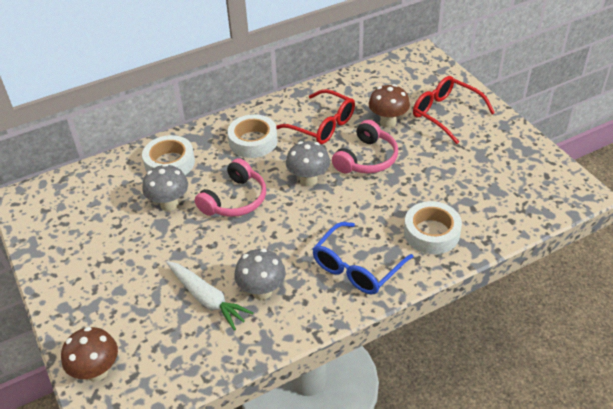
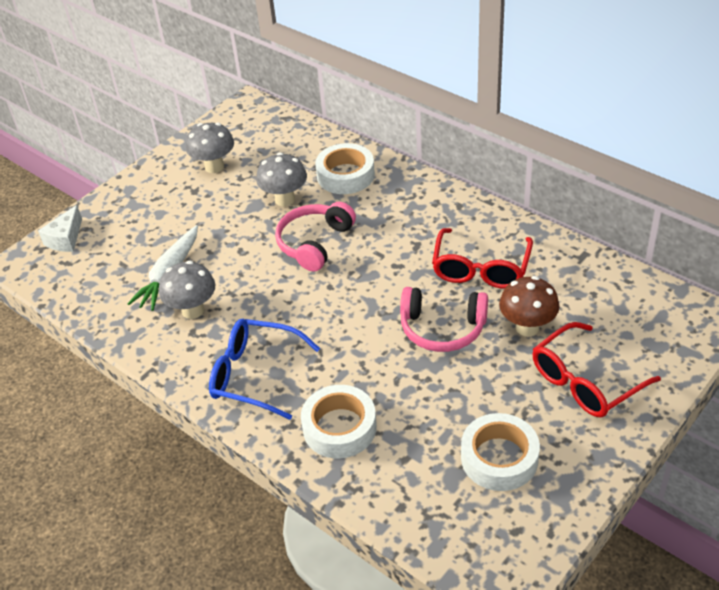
camera: 70 degrees right, 0 degrees up
(97, 371) = (65, 239): brown mushroom -> white cheese
(235, 199) = (314, 243): pink headphones -> pink headphones turned 105 degrees clockwise
(253, 141) = (416, 222): white tape -> white tape (499, 458)
(308, 180) = (376, 289): grey mushroom -> grey mushroom (214, 167)
(445, 113) = (585, 381): red glasses -> red glasses turned 150 degrees counterclockwise

